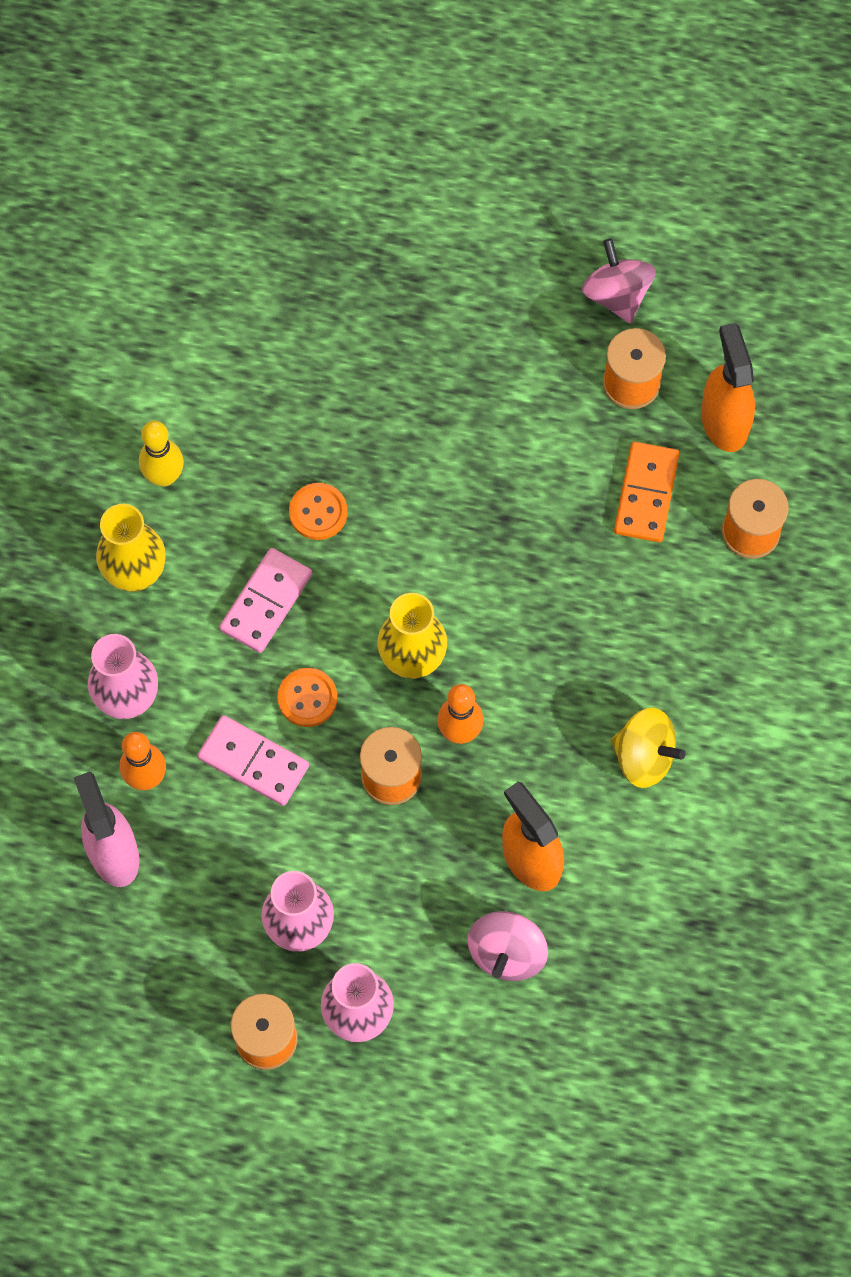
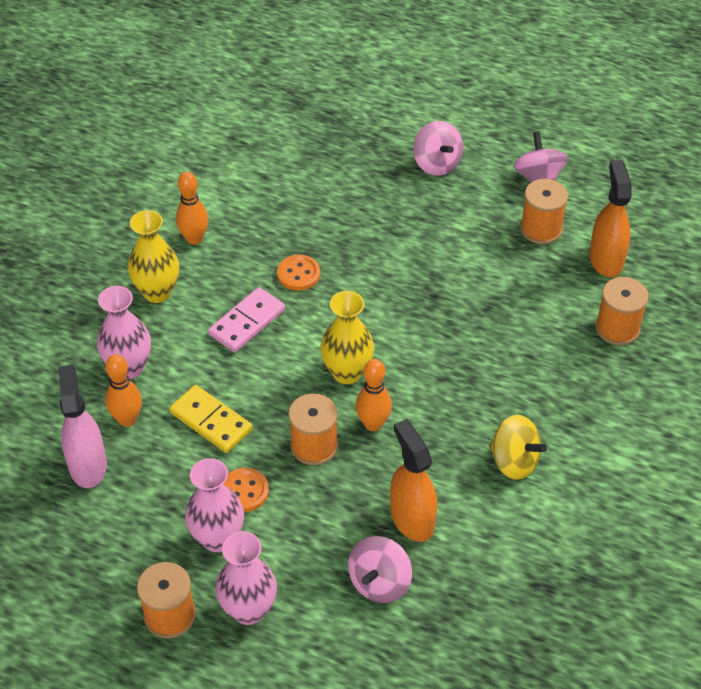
camera: 10 degrees right, 20 degrees down
(164, 476) = (194, 239): yellow bowling pin -> orange bowling pin
(253, 762) = (211, 421): pink domino -> yellow domino
(307, 698) = (262, 386): orange button -> orange button (244, 491)
(472, 291) = (437, 164): none -> pink spinning top
(646, 494) = (541, 295): orange domino -> none

